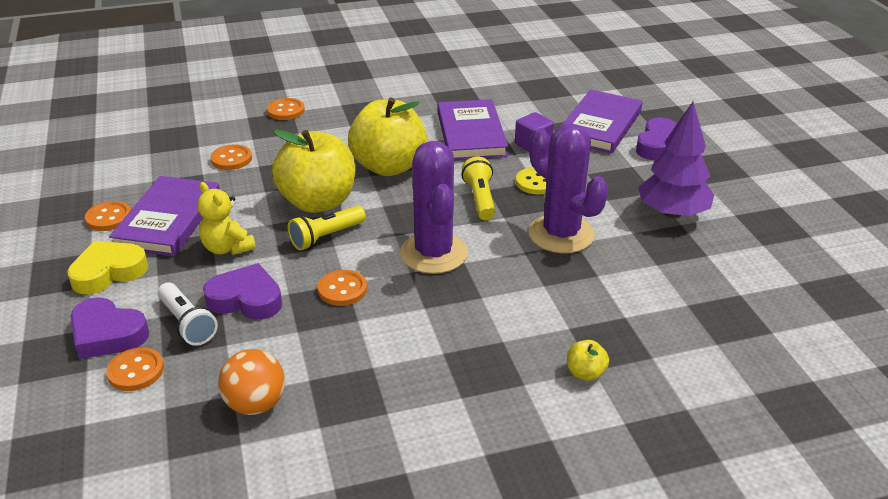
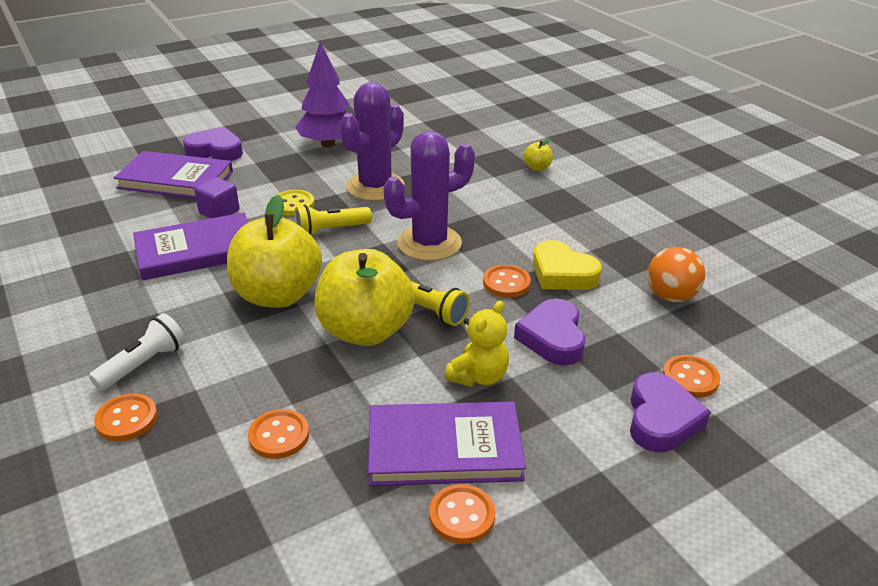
camera: 105 degrees left, 0 degrees up
(108, 272) = (569, 463): yellow heart -> yellow heart (562, 273)
(187, 324) = (609, 366): white flashlight -> white flashlight (144, 364)

